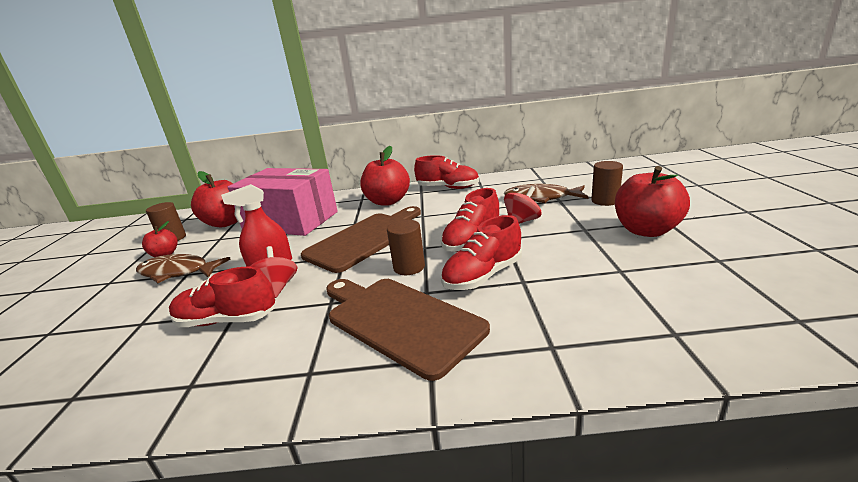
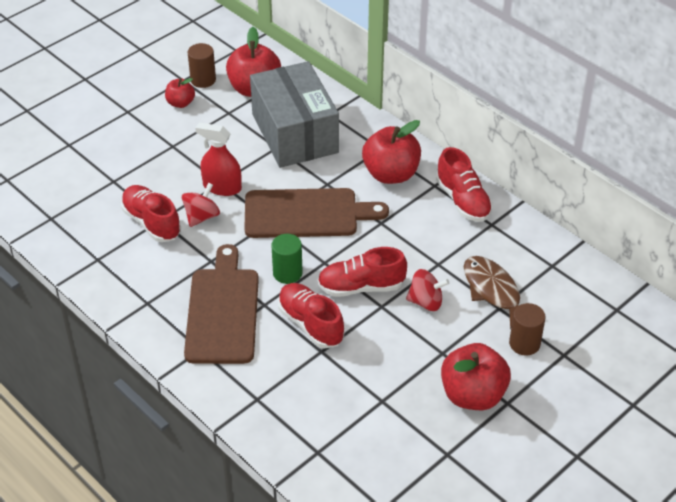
camera: 45 degrees right, 20 degrees up
(177, 272) = (169, 138): brown fish -> none
(290, 221) = (294, 133): pink box -> grey box
(409, 267) = (287, 273): brown cylinder -> green cylinder
(483, 276) = (310, 324): red shoe -> red shoe turned 45 degrees clockwise

